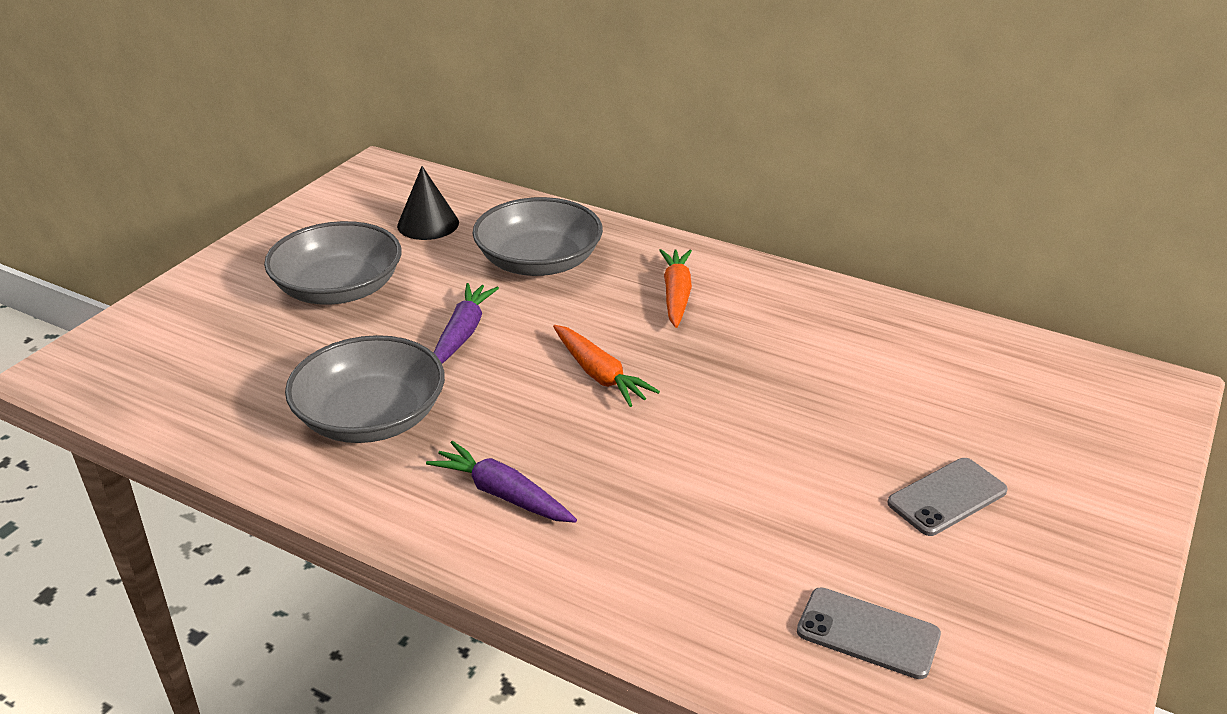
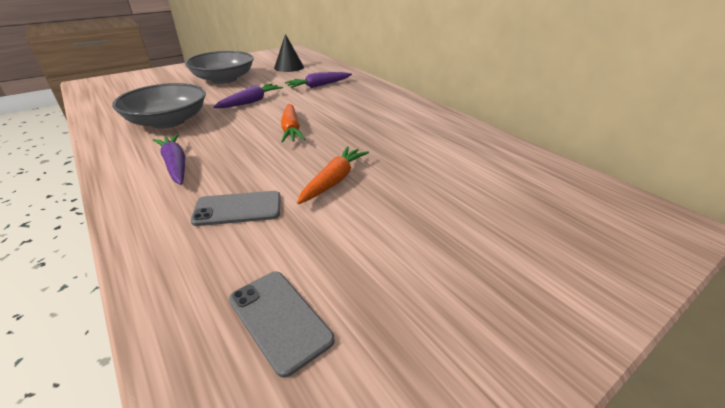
camera: 25 degrees right, 0 degrees up
(539, 262) = (319, 86): grey bowl -> purple carrot
(676, 295) = (370, 108): orange carrot -> orange carrot (334, 180)
(947, 497) = (434, 245): grey phone -> grey phone (238, 209)

